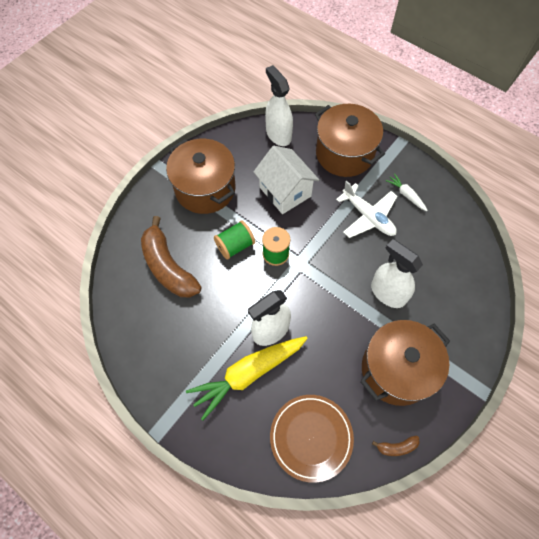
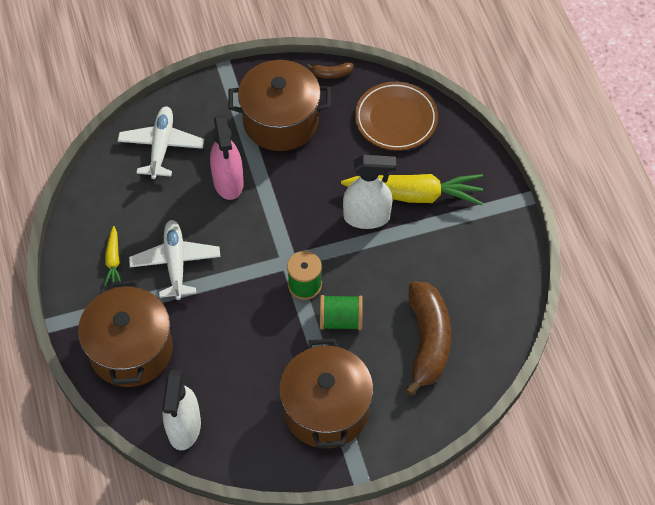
camera: 145 degrees left, 5 degrees down
(285, 192) = (238, 347): white house -> none
(387, 293) = (228, 182): white spray bottle -> pink spray bottle
(396, 447) = (331, 74): brown banana -> brown banana turned 150 degrees clockwise
(406, 195) = (113, 260): white carrot -> yellow carrot
(456, 289) = (161, 146): none -> white plane

